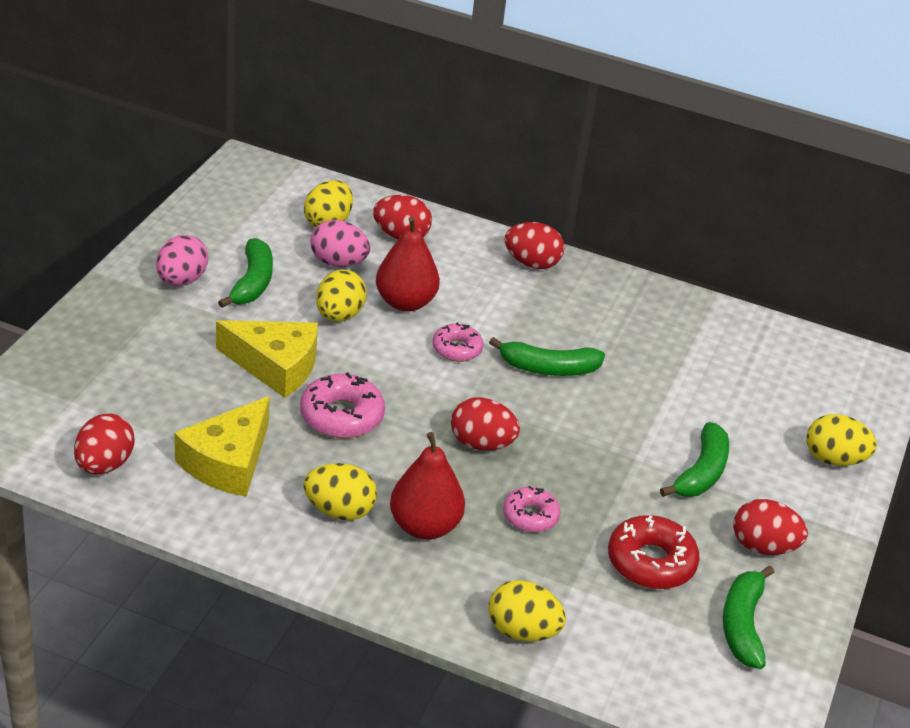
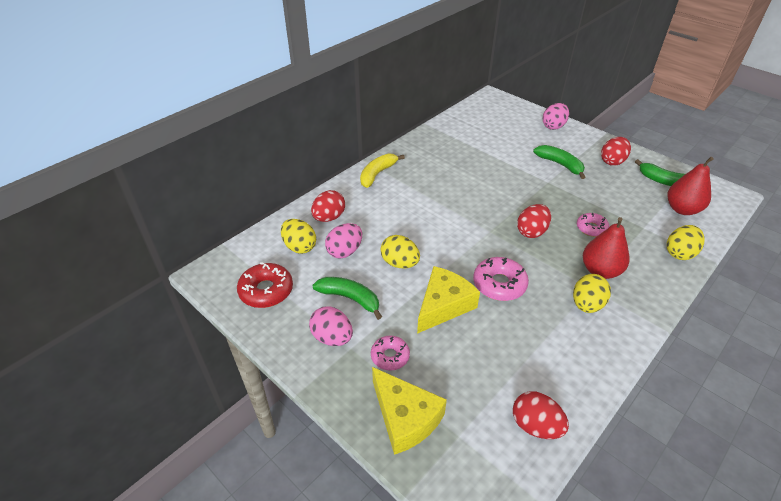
camera: 65 degrees left, 5 degrees up
(228, 461) = (537, 350): yellow cheese -> yellow cheese (405, 417)
(405, 302) = (396, 231): red pear -> red pear (682, 209)
(457, 349) = (446, 221): pink donut -> pink donut (390, 356)
(532, 263) = (377, 174): red egg -> yellow banana
(548, 368) = (471, 191): green banana -> none
(651, 562) = (625, 197): red donut -> red donut (266, 291)
(834, 459) = (553, 126): yellow egg -> pink egg

